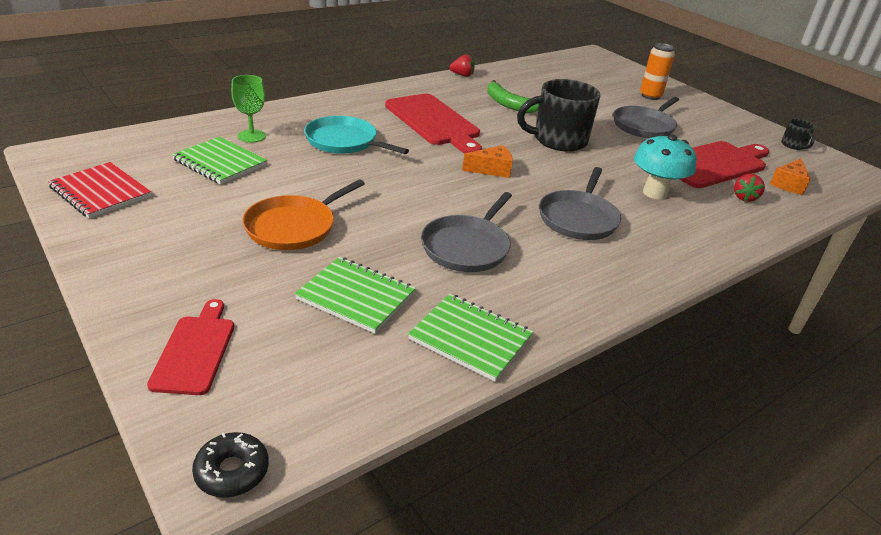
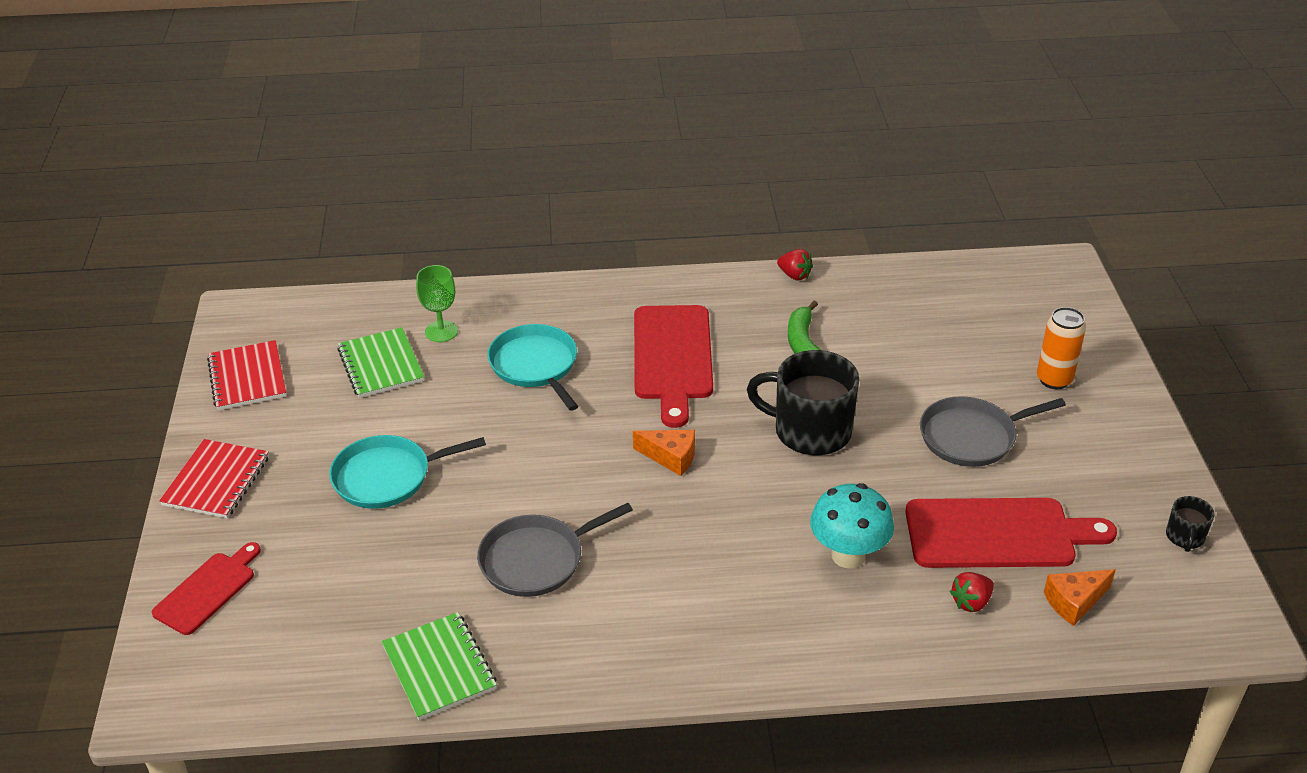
camera: 35 degrees right, 5 degrees up
(131, 267) = (216, 481): none -> red notebook
(232, 471) = (161, 710): black donut -> none
(294, 227) = (387, 477): orange pan -> turquoise pan
(356, 296) = (377, 582): green notebook -> none
(578, 218) = (703, 562): grey pan -> none

